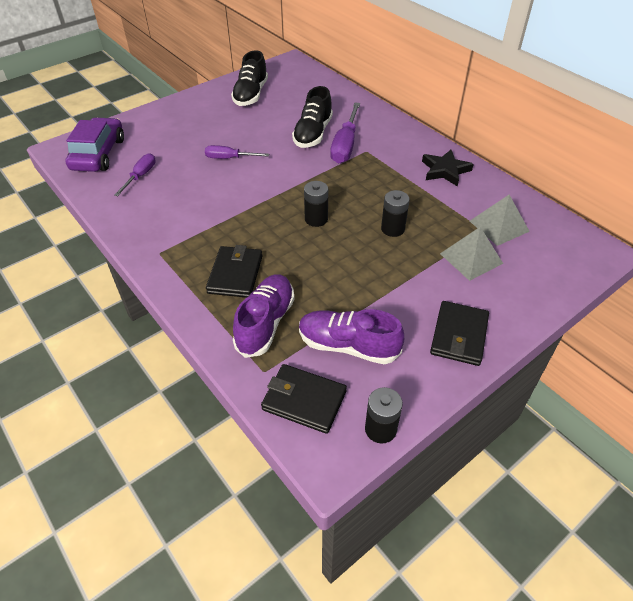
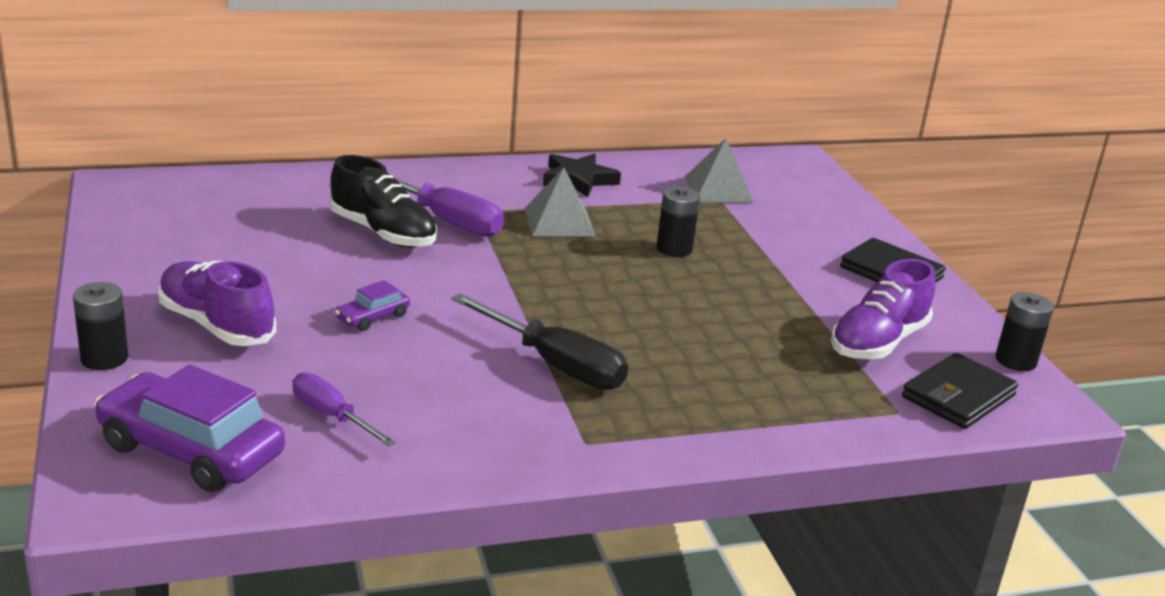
camera: 70 degrees left, 20 degrees down
(225, 222) = (555, 364): none -> black screwdriver
(229, 158) = (373, 317): purple screwdriver -> purple car
(235, 274) = (690, 386): black wallet -> none
(251, 95) = (184, 248): black shoe -> none
(265, 323) = (808, 388): purple shoe -> purple shoe (216, 325)
(316, 219) = (609, 292): black battery -> black battery (104, 358)
(471, 258) = (765, 223): grey pyramid -> grey pyramid (559, 222)

